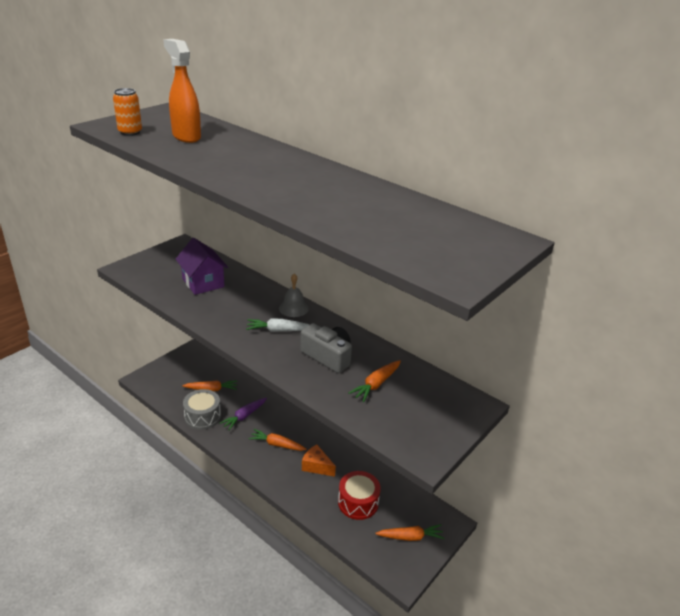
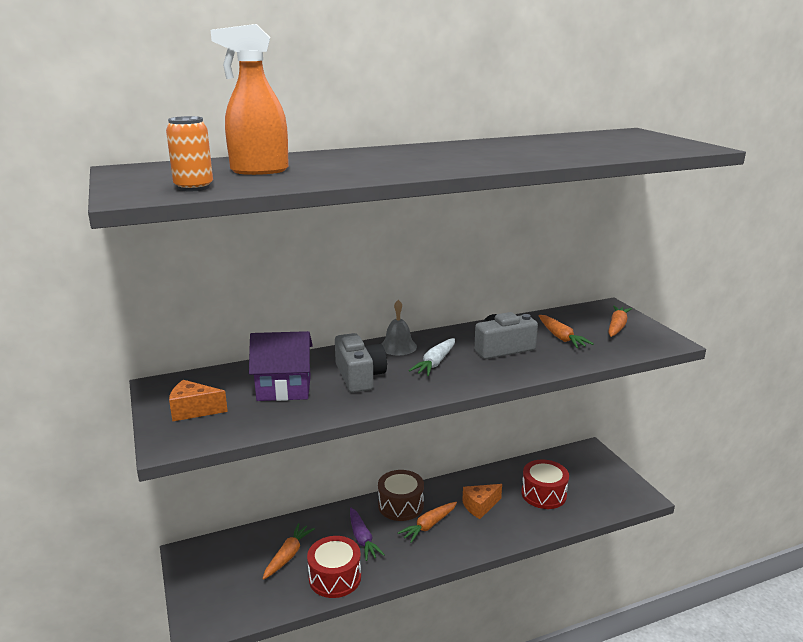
camera: 60 degrees left, 10 degrees down
(160, 263) = (193, 410): none -> orange cheese
(202, 416) = (335, 577): grey drum -> red drum
(237, 305) = (359, 376): none -> grey camera
(290, 423) = (400, 505): none -> brown drum
(410, 537) = (598, 477): orange carrot -> orange carrot (617, 327)

